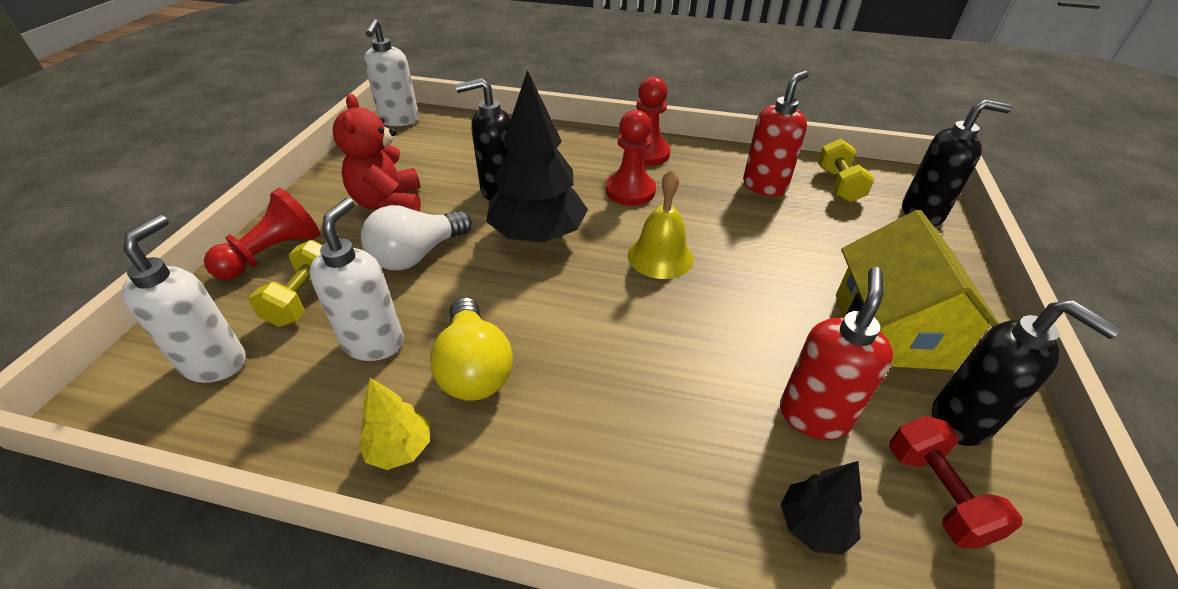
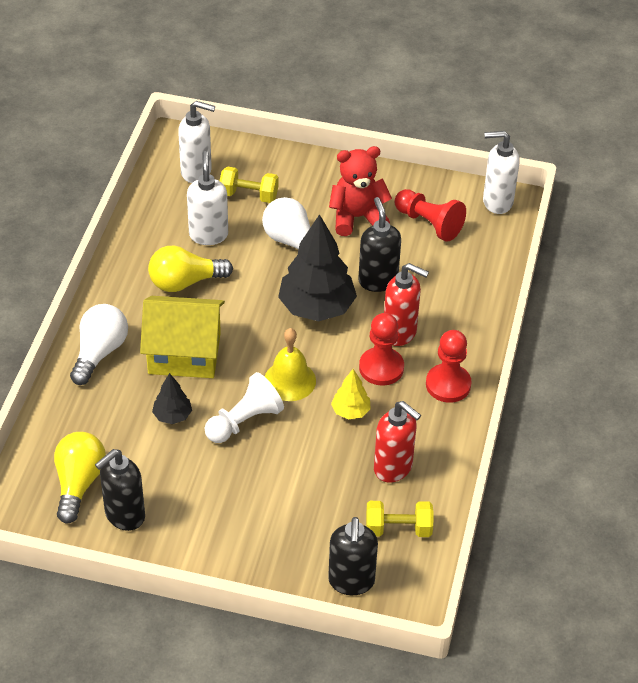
camera: 90 degrees right, 5 degrees up
(273, 254) = (295, 169): red pawn -> red pawn (429, 223)
(374, 342) = (208, 234): white soap dispenser -> white soap dispenser turned 105 degrees counterclockwise
(400, 448) = (132, 257): yellow tree -> yellow tree (350, 411)
(635, 485) = (100, 352): none -> white light bulb
(737, 295) = (244, 421): none -> white pawn
(813, 415) = (136, 440): red soap dispenser -> red soap dispenser (400, 333)
(813, 525) = (68, 423): black tree -> black tree (172, 416)
(891, 330) = (204, 505): yellow house -> yellow house (184, 353)
(936, 494) = (79, 483): red dumbbell -> yellow light bulb

